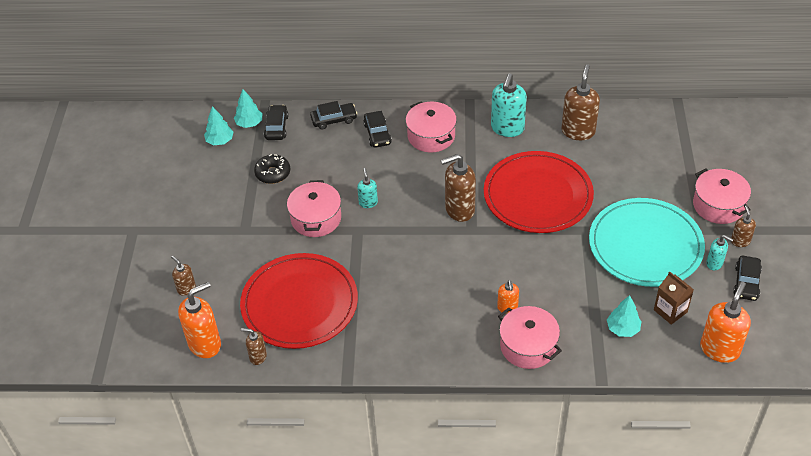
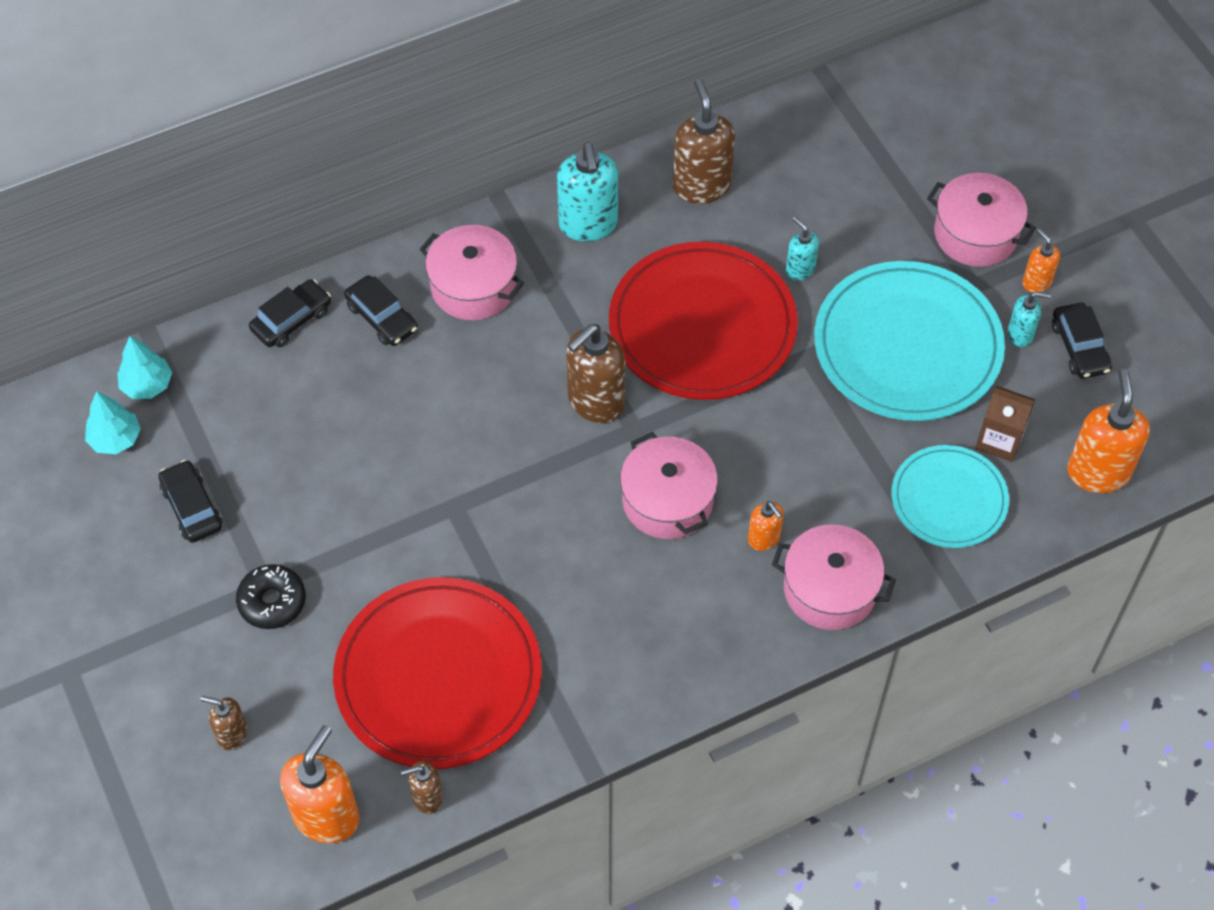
camera: 30 degrees left, 10 degrees up
(273, 173) = (248, 462): black donut -> black donut (272, 602)
(276, 127) = (200, 373): black car -> black car (192, 507)
(316, 218) = (372, 514): pink pot -> pink pot (667, 500)
(368, 202) = (441, 450): turquoise soap dispenser -> turquoise soap dispenser (800, 269)
(623, 329) = (949, 499): turquoise tree -> turquoise plate
(740, 241) = (1036, 282): brown soap dispenser -> orange soap dispenser

